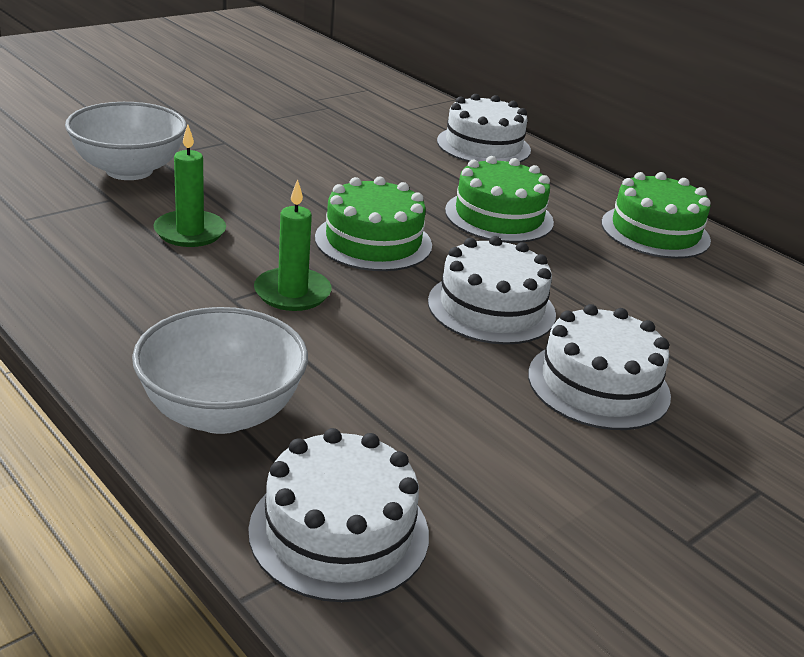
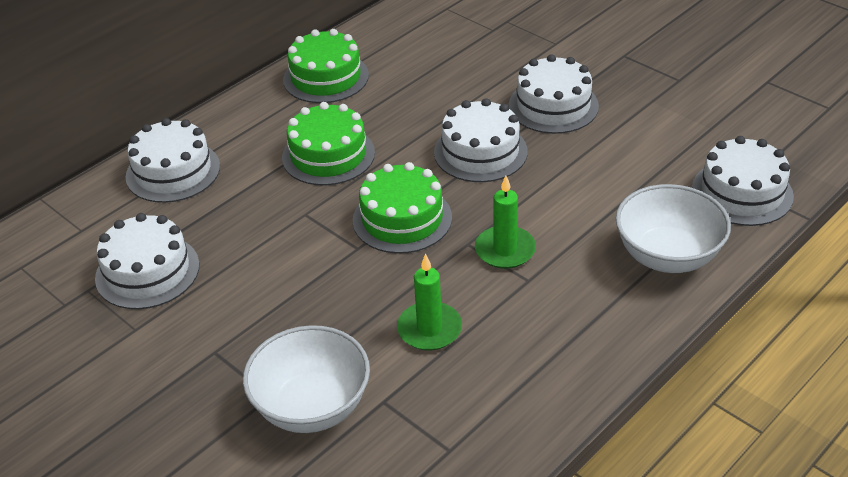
camera: 90 degrees left, 10 degrees up
(342, 127) = (147, 271): none -> white cake

